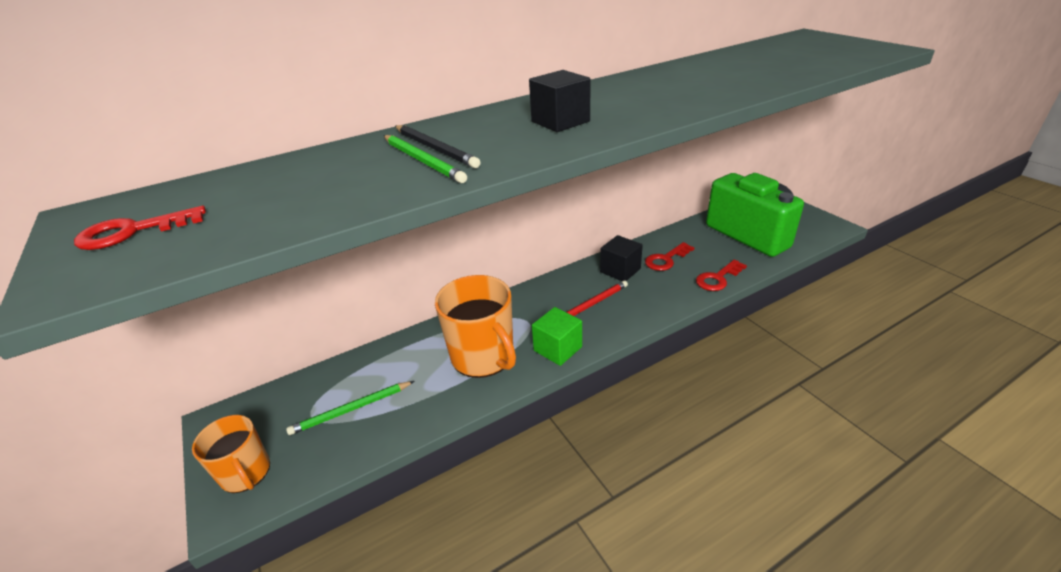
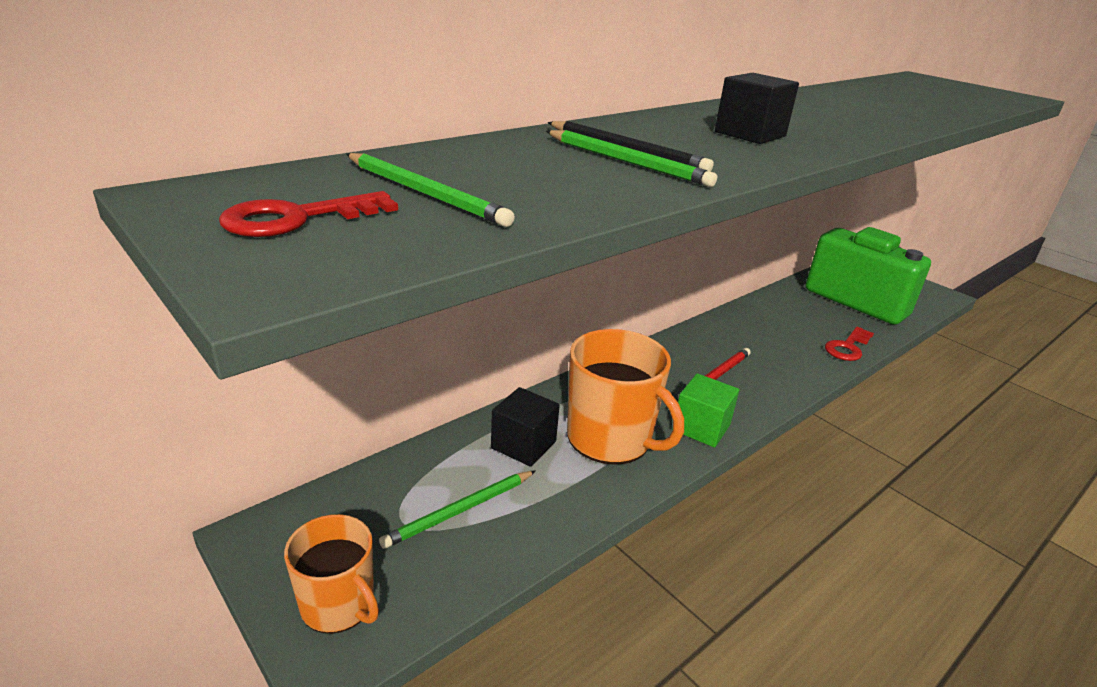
camera: 15 degrees left, 5 degrees down
(240, 203) = (425, 193): none -> green pencil
(620, 270) = (731, 337): black cube -> black cube (523, 445)
(666, 259) = (778, 326): red key -> none

